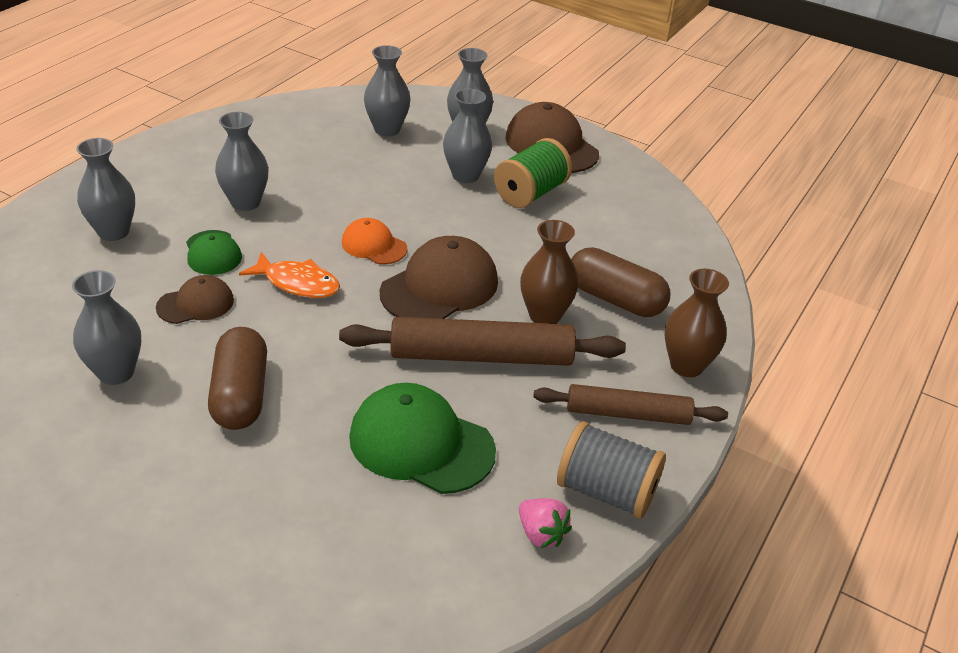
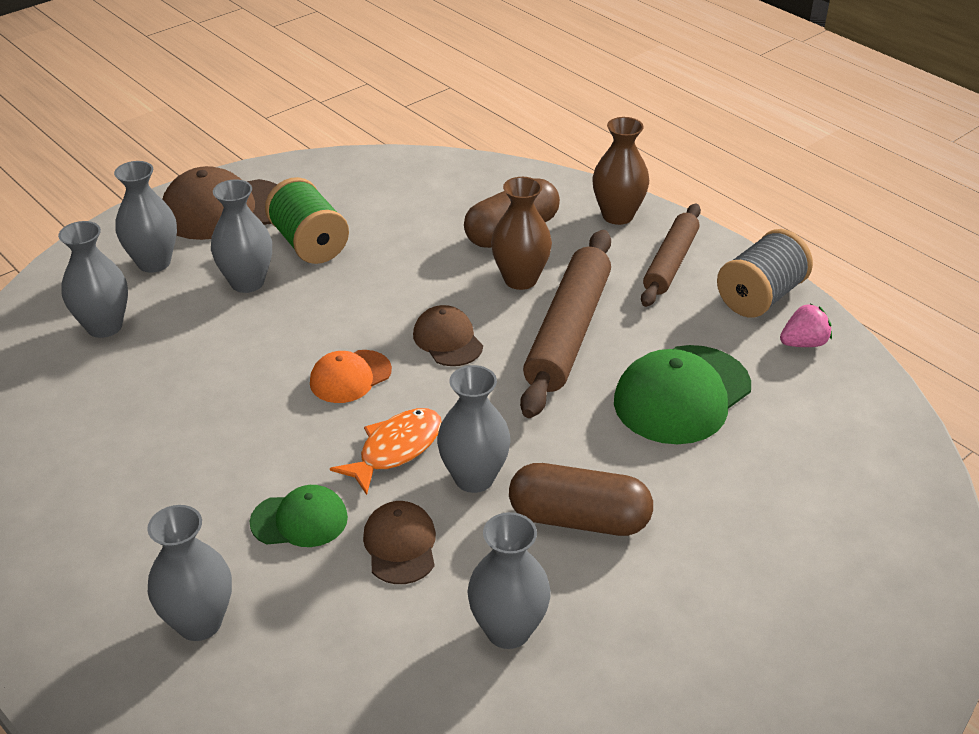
camera: 70 degrees left, 0 degrees up
(245, 202) = (200, 478): grey vase -> grey vase (474, 478)
(440, 287) = (448, 340): brown cap -> brown cap, size x0.57

